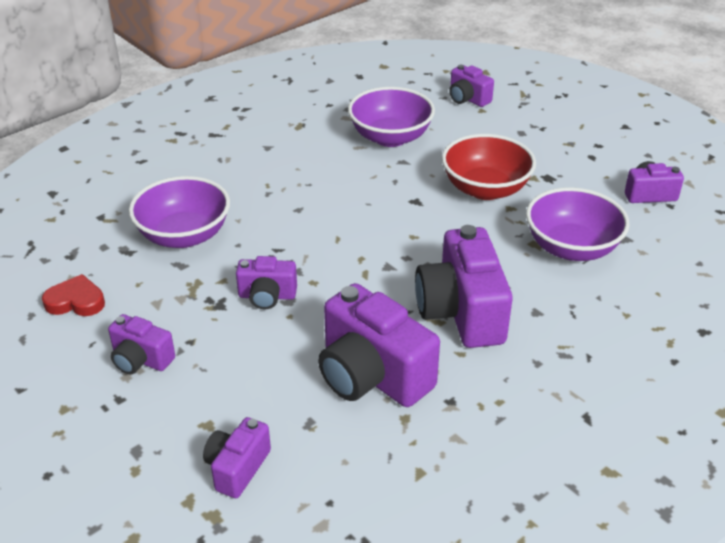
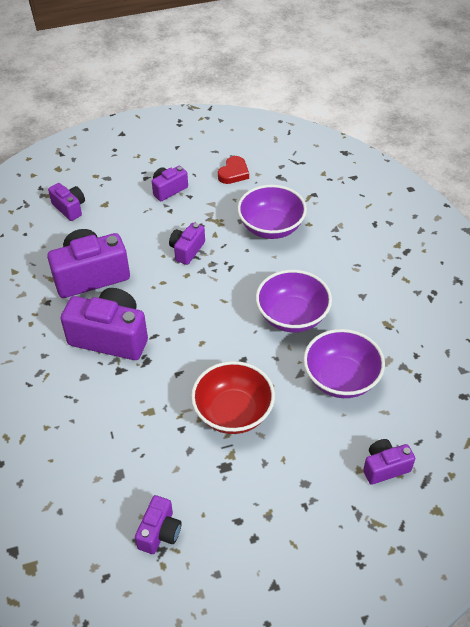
camera: 115 degrees right, 10 degrees up
(571, 248) = (130, 432): purple bowl -> purple bowl (292, 316)

